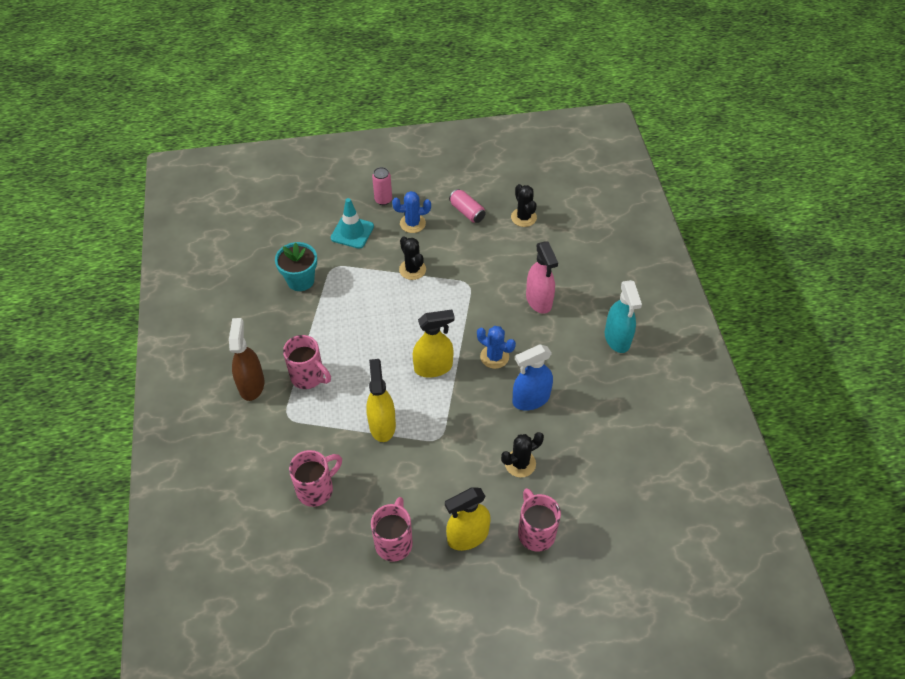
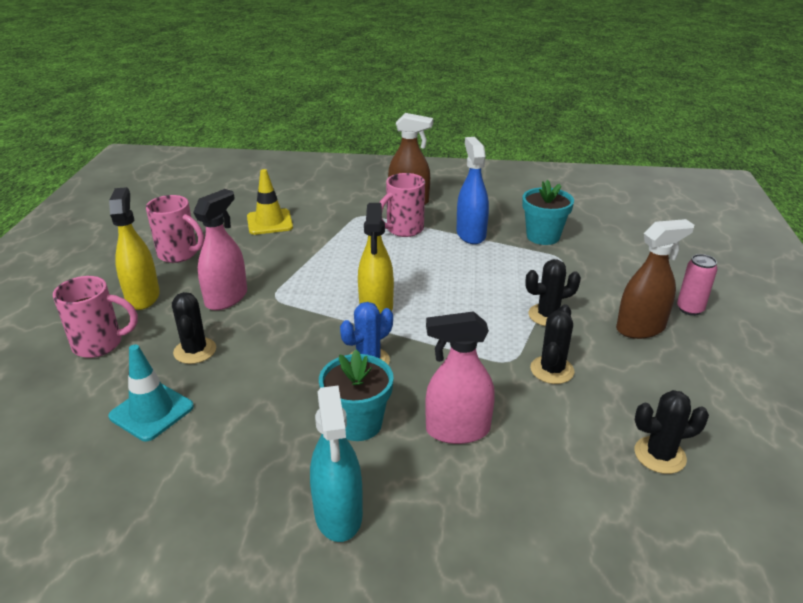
camera: 105 degrees right, 20 degrees down
(316, 489) = (269, 222): pink mug -> yellow traffic cone
(352, 232) = (622, 277): turquoise traffic cone -> turquoise traffic cone (151, 411)
(382, 425) = (317, 264): yellow spray bottle -> none
(412, 223) = (640, 328): blue cactus -> brown spray bottle
(450, 471) = (226, 298): none -> pink spray bottle
(467, 212) = (670, 387): pink can -> none
(470, 263) = (552, 370): none -> black cactus
(530, 399) = (281, 380): blue spray bottle -> blue spray bottle (471, 234)
(552, 347) = (358, 424): none -> turquoise flower pot
(617, 338) = (338, 514): turquoise spray bottle -> turquoise spray bottle turned 105 degrees counterclockwise

